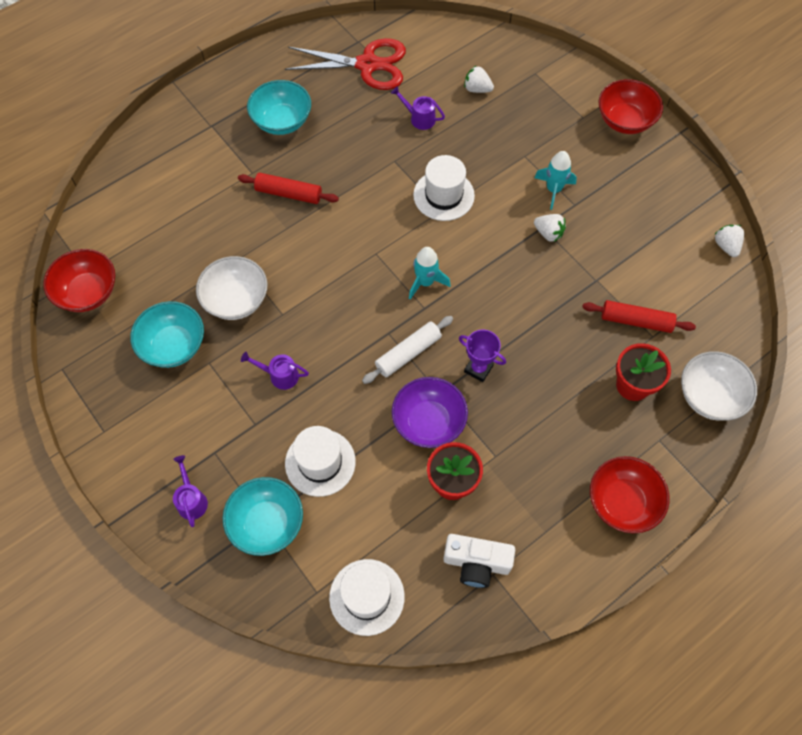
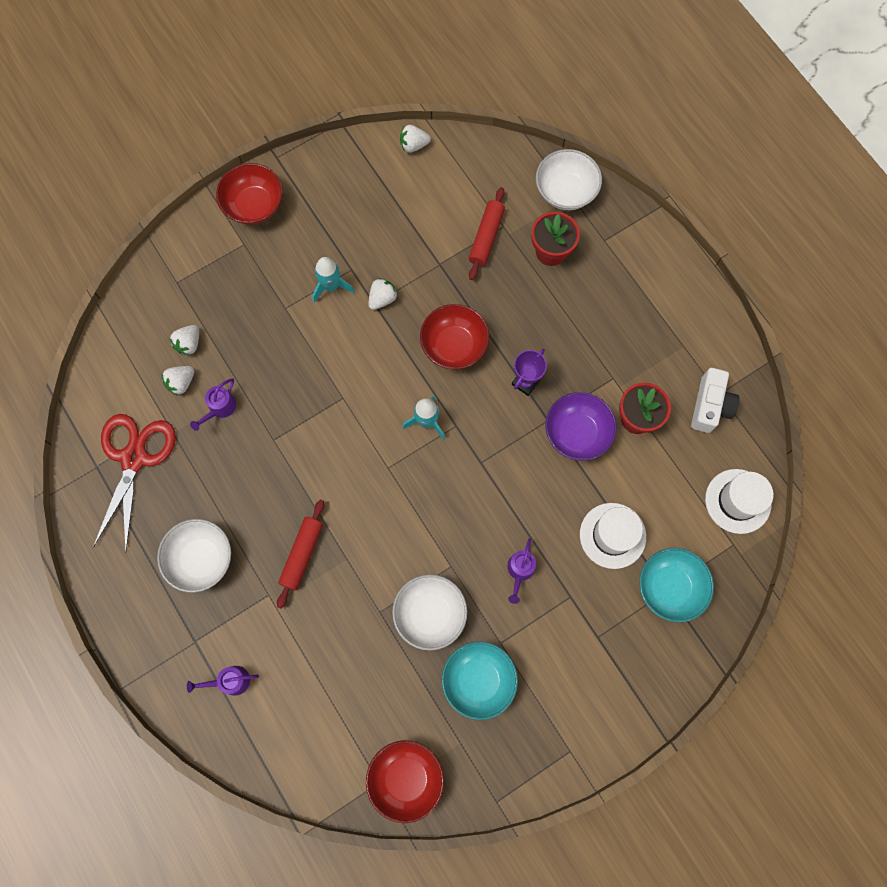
camera: 85 degrees left, 10 degrees up
(191, 499) = (644, 659): purple watering can -> purple watering can (230, 681)
(282, 121) = (201, 559): turquoise bowl -> white bowl
(408, 353) = (504, 445): white rolling pin -> none
(439, 88) = (181, 383): none -> white strawberry
(443, 195) = (324, 393): white hat -> none
(622, 502) = (659, 280): red bowl -> red bowl (454, 345)

